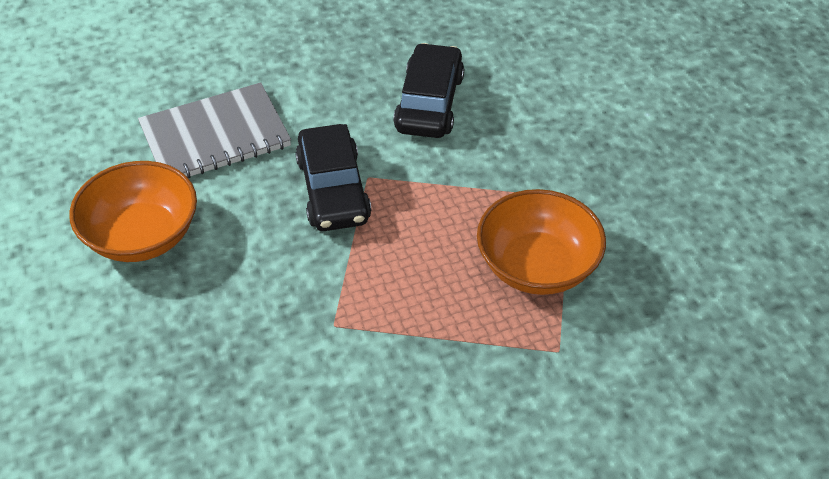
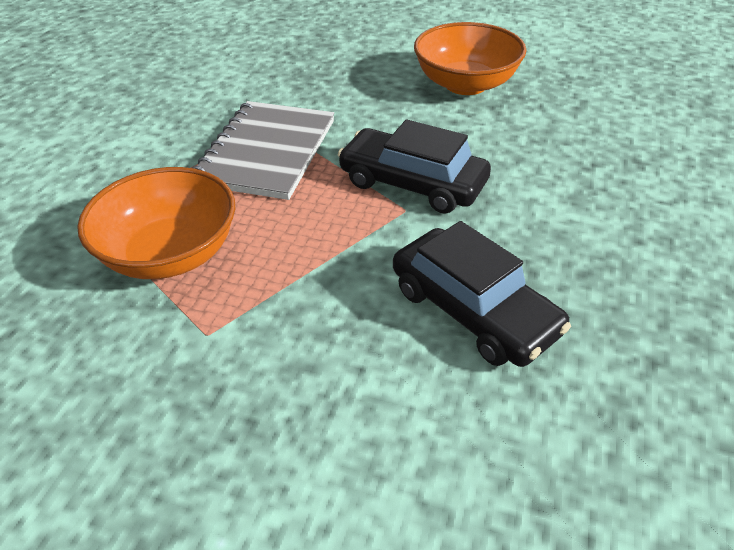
camera: 130 degrees right, 5 degrees down
(215, 136) = (554, 149): grey notebook -> grey notebook (266, 152)

